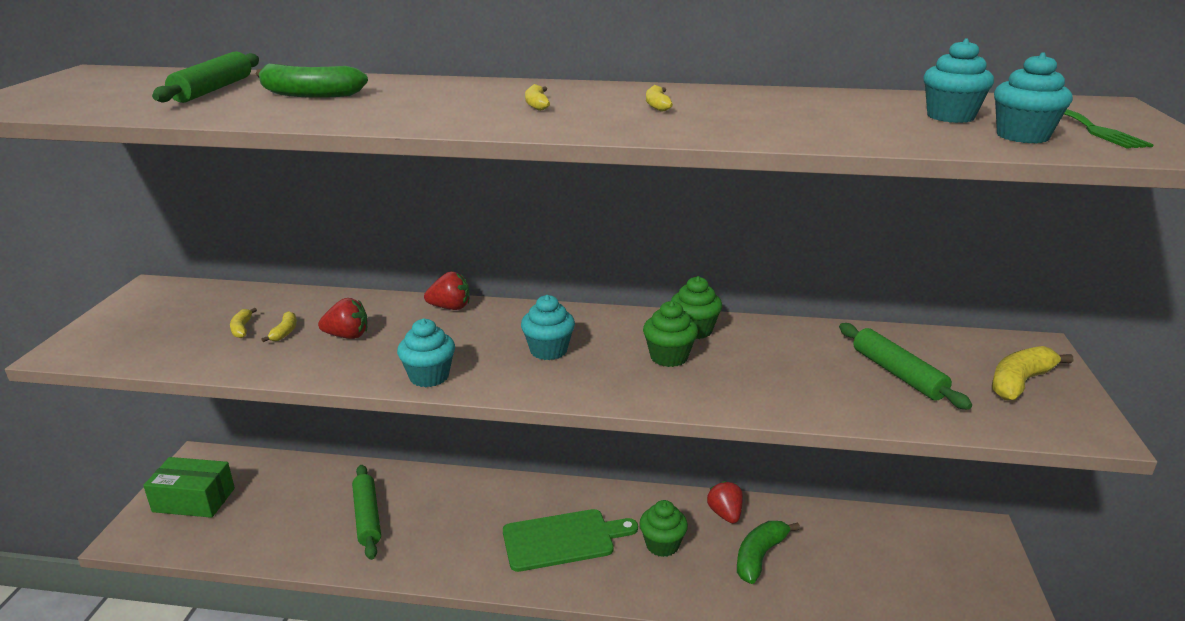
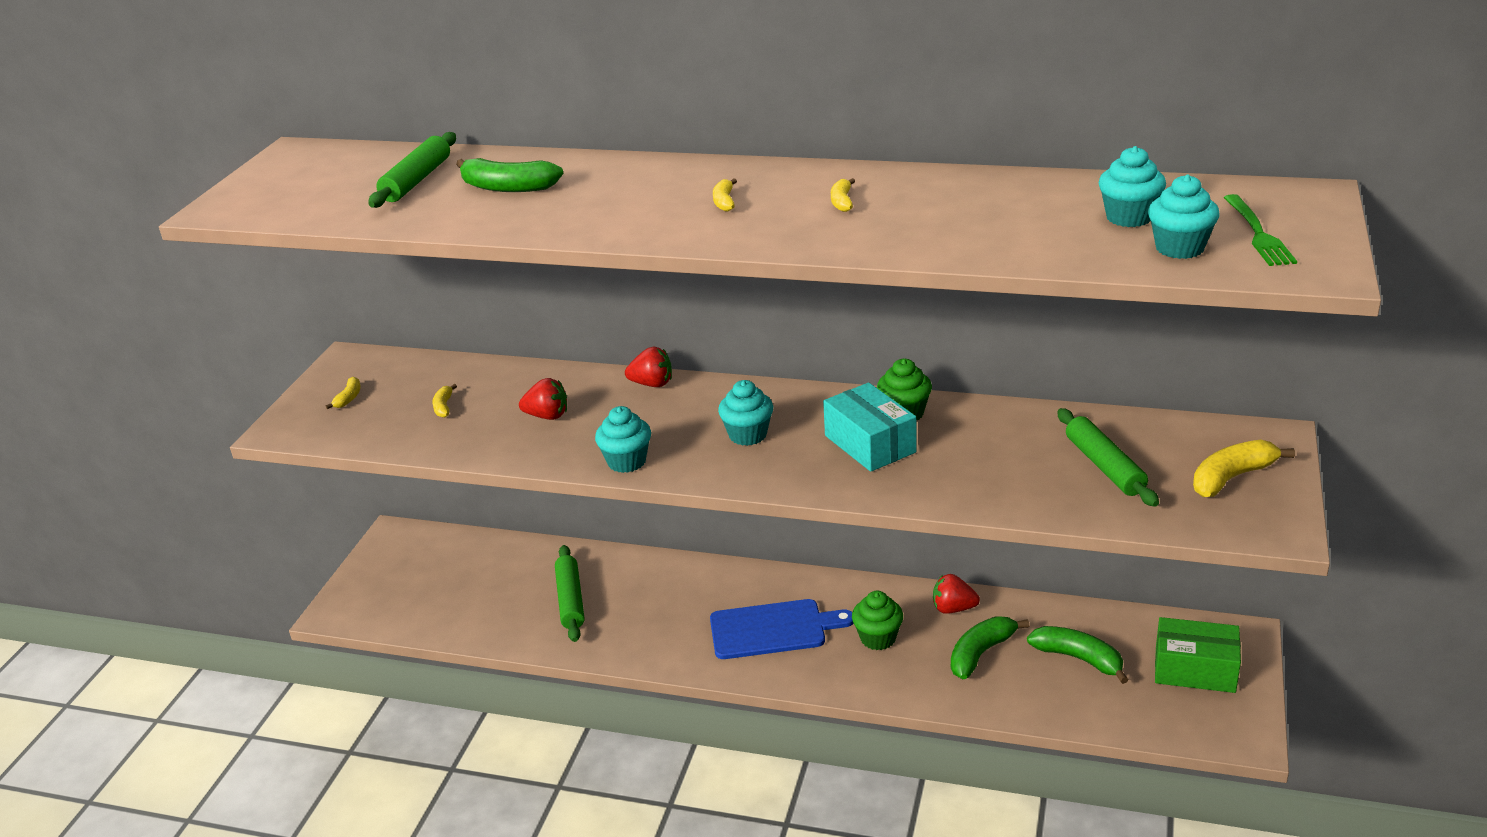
camera: 10 degrees right, 5 degrees up
(194, 500) = (394, 577): green box -> green box (1195, 670)
(285, 332) = (485, 411): yellow banana -> yellow banana (348, 398)
(563, 539) = (773, 629): green cutting board -> blue cutting board
(669, 357) = (870, 444): green cupcake -> turquoise box
(725, 514) = (953, 609): red strawberry -> red strawberry turned 75 degrees counterclockwise
(849, 558) = (1079, 658): none -> green banana

